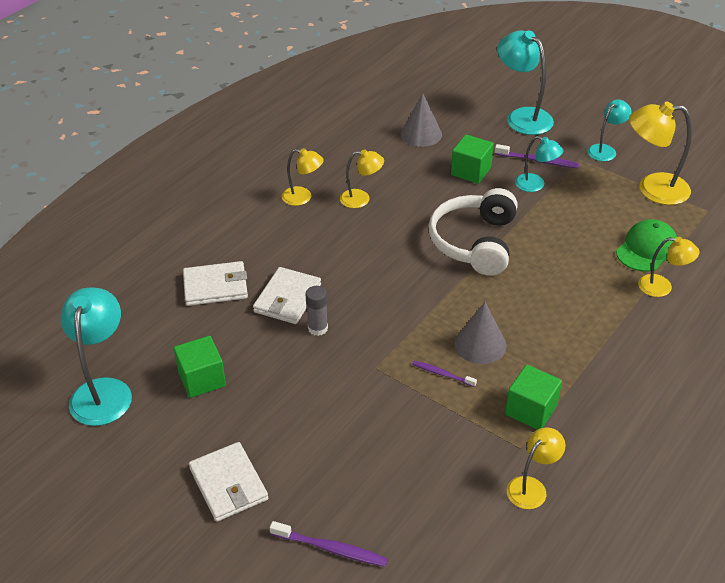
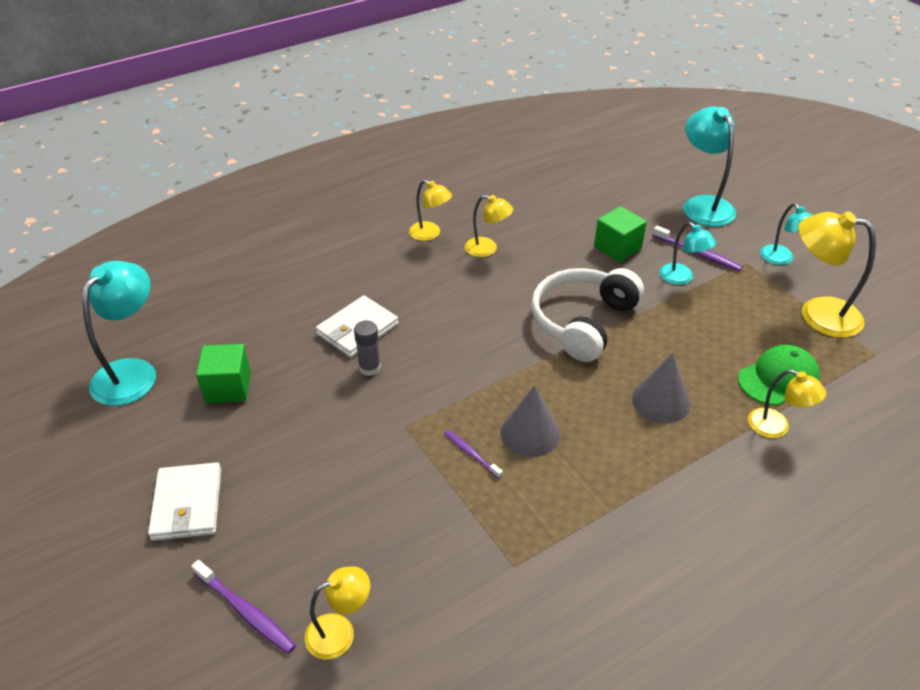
camera: 20 degrees right, 0 degrees up
(215, 286) = (296, 299): white wallet -> none
(421, 134) = (584, 199): grey cone -> grey cone (660, 401)
(531, 410) = (548, 524): green cube -> none
(532, 487) = (502, 616): yellow lamp -> yellow lamp (340, 632)
(605, 150) = (781, 259): turquoise lamp -> turquoise lamp turned 90 degrees clockwise

